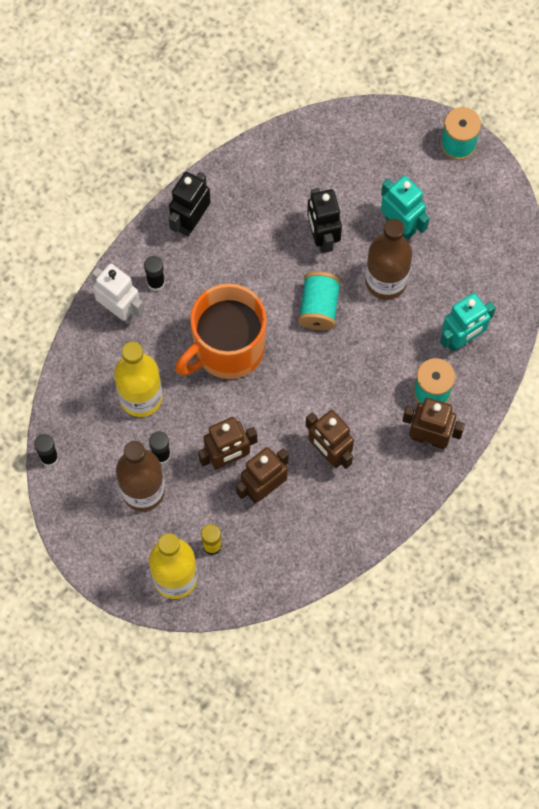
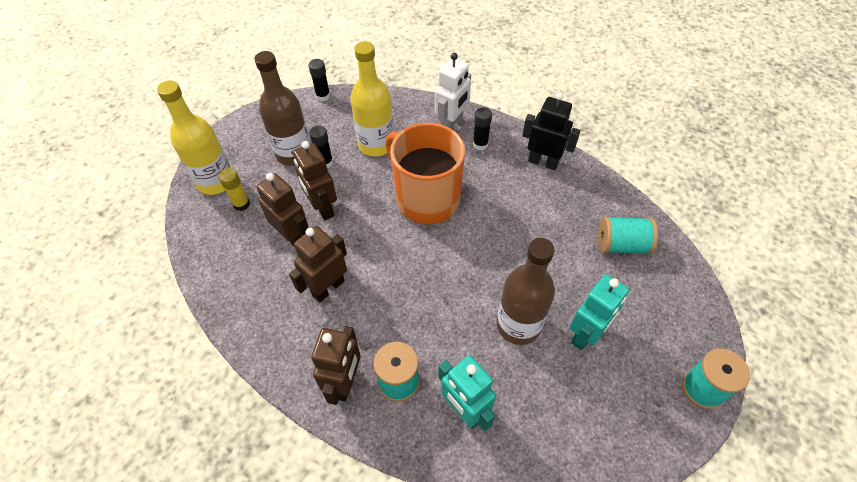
camera: 85 degrees right, 15 degrees down
(319, 307) = (478, 266): turquoise spool -> turquoise spool (622, 245)
(322, 237) = (553, 263): black robot -> none

